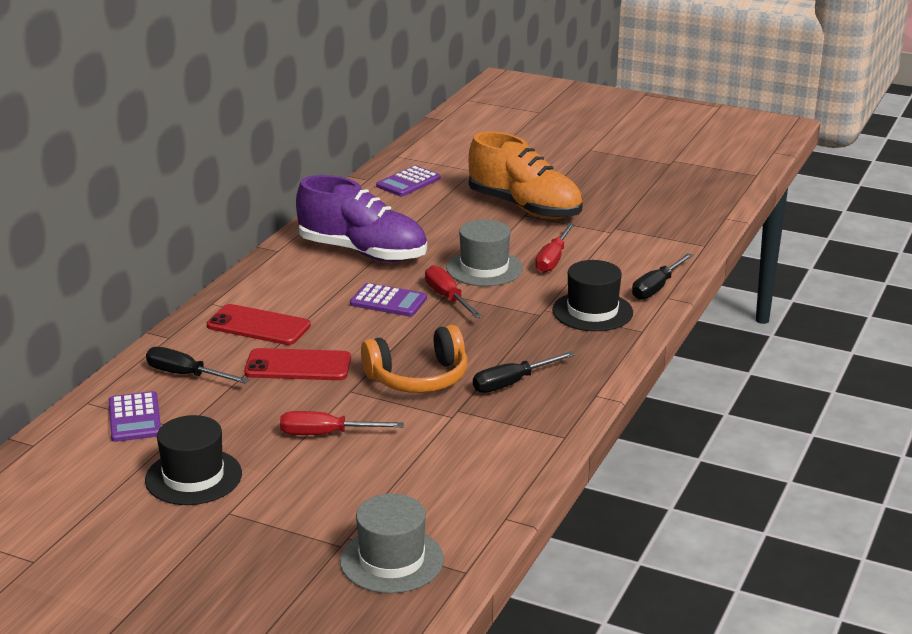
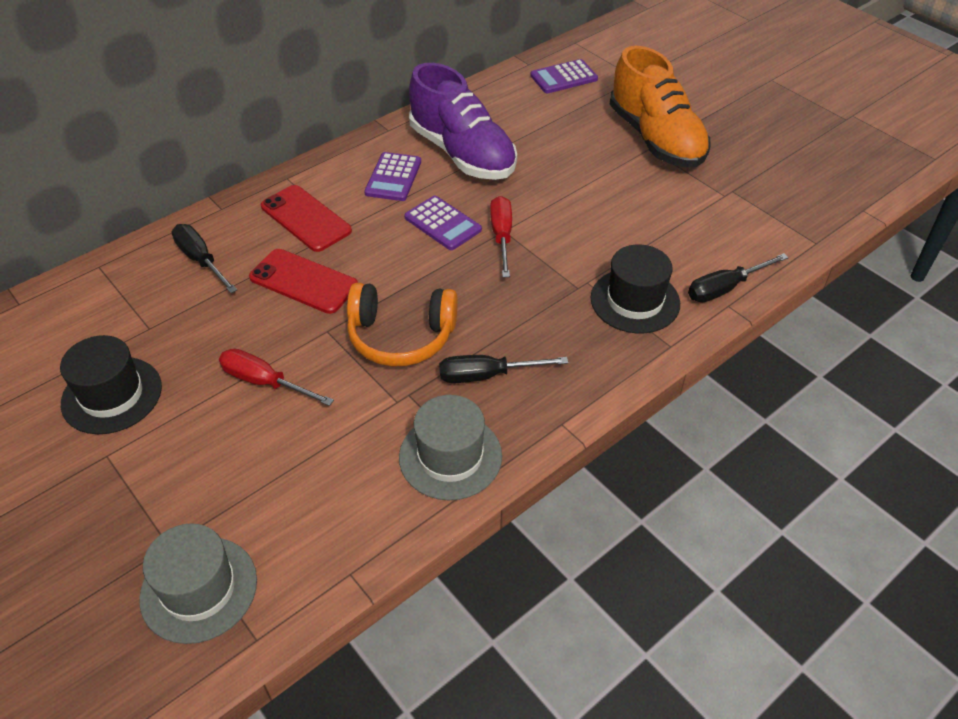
camera: 25 degrees right, 20 degrees up
(134, 418) = (120, 300): purple calculator -> purple calculator (393, 177)
(484, 268) = (563, 208): grey hat -> grey hat (450, 456)
(553, 259) = (640, 216): red screwdriver -> none

